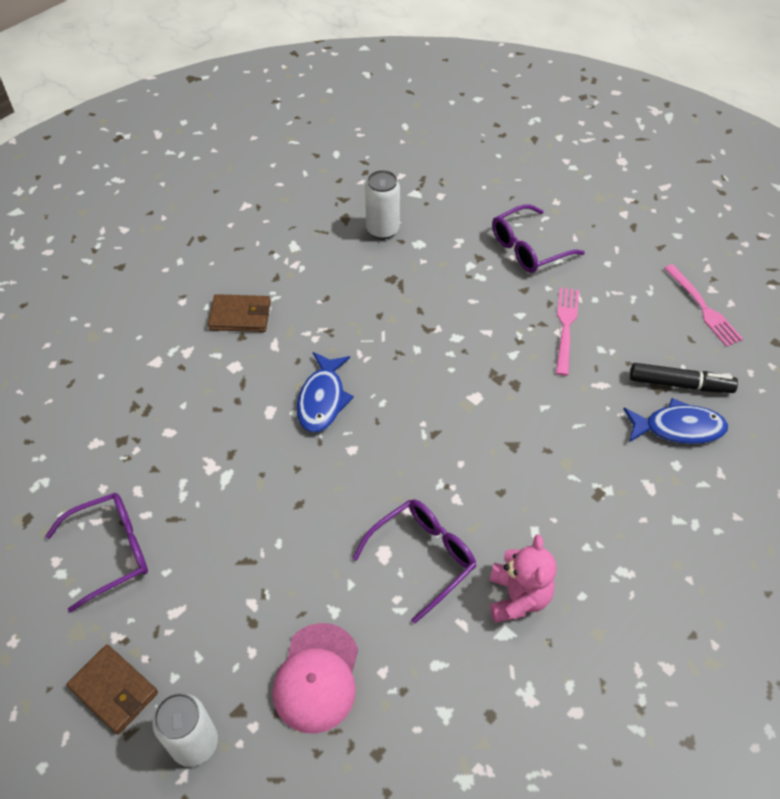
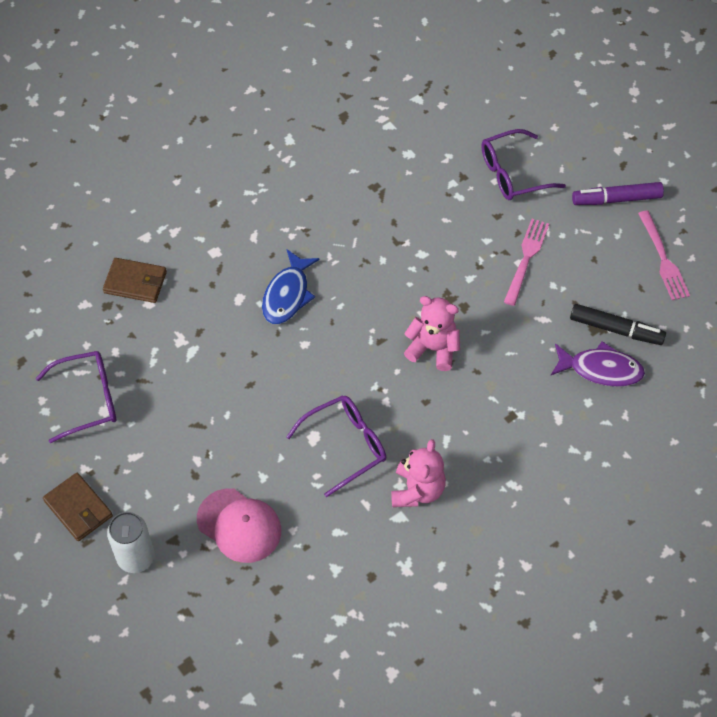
camera: 10 degrees right, 5 degrees up
(240, 316) = (227, 203): brown wallet -> brown wallet (135, 282)
(317, 677) = (239, 525): pink cap -> pink cap turned 75 degrees counterclockwise
(382, 230) = (377, 134): white can -> none
(494, 433) = (433, 349): none -> pink teddy bear
(638, 258) = (616, 199): none -> purple marker
(678, 428) = (601, 369): blue fish -> purple fish

